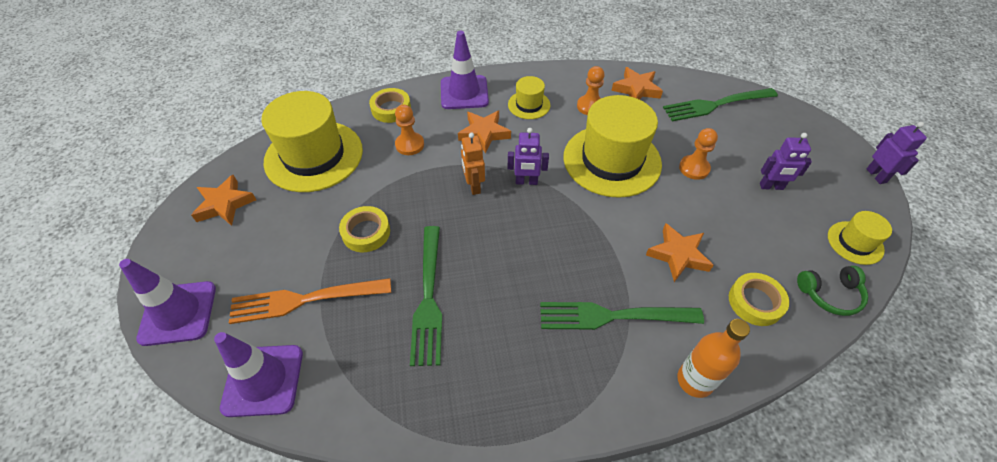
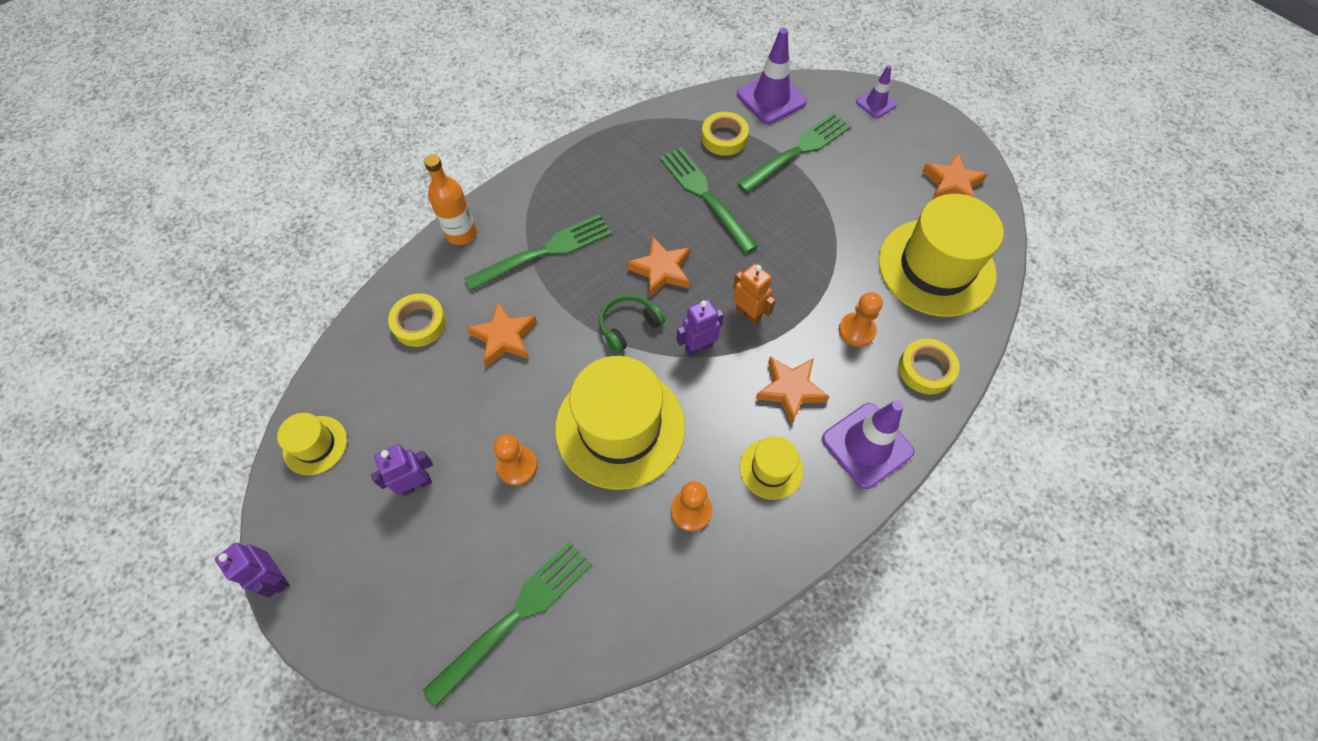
camera: 150 degrees right, 10 degrees up
(178, 313) = (876, 103): purple traffic cone -> purple traffic cone, size x0.57
(304, 300) = (798, 151): orange fork -> green fork
(366, 232) = (805, 220): yellow tape -> yellow tape (724, 138)
(636, 89) = (644, 586): orange star -> orange star (661, 270)
(830, 294) = (346, 365): green headphones -> green headphones (628, 326)

